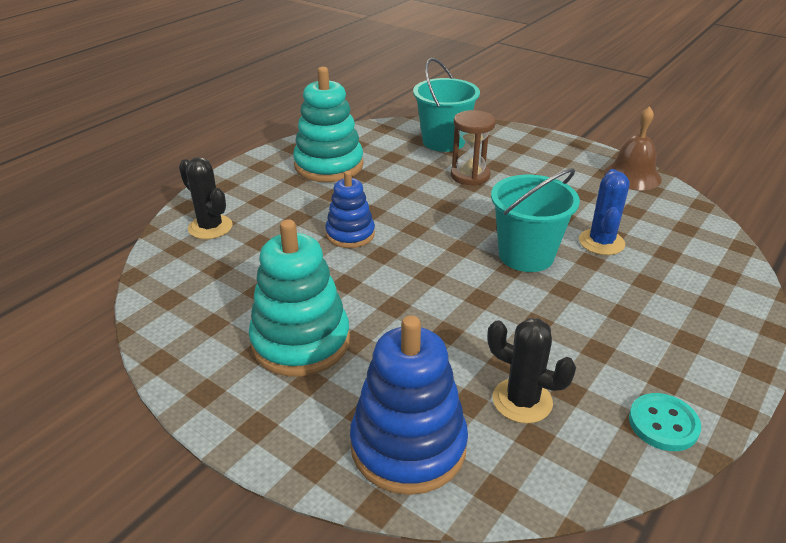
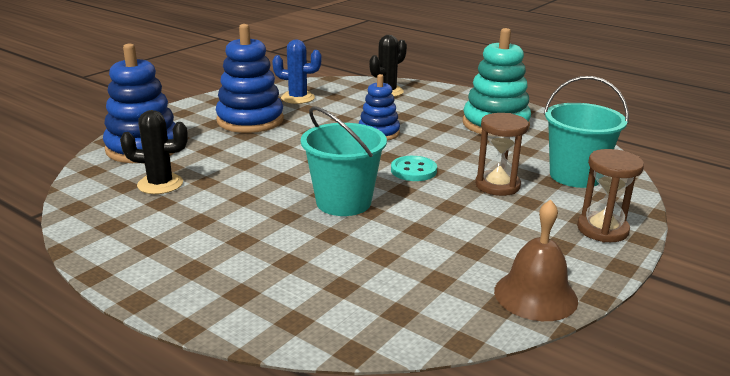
camera: 90 degrees right, 10 degrees down
(300, 342) = (250, 120): turquoise stacking toy -> blue stacking toy
(522, 401) = (160, 184): black cactus -> black cactus turned 60 degrees clockwise
(532, 143) = (602, 229): none -> brown hourglass
(601, 242) = (365, 246): blue cactus -> blue cactus (298, 98)
(663, 424) = (105, 235): turquoise button -> turquoise button (413, 170)

